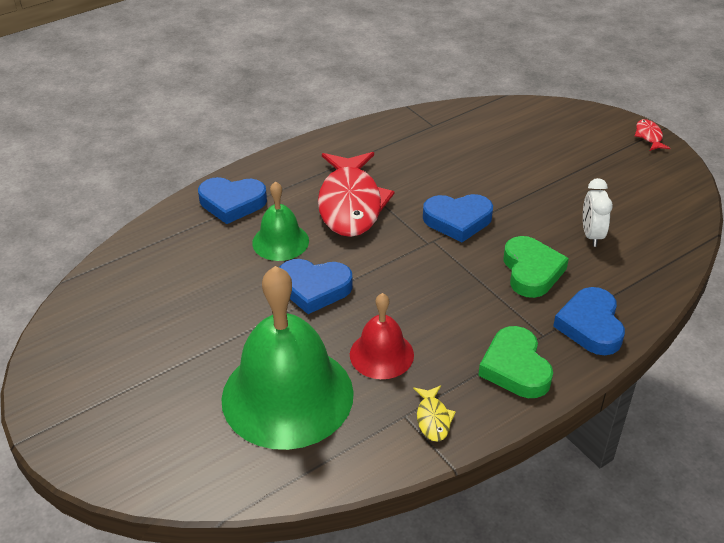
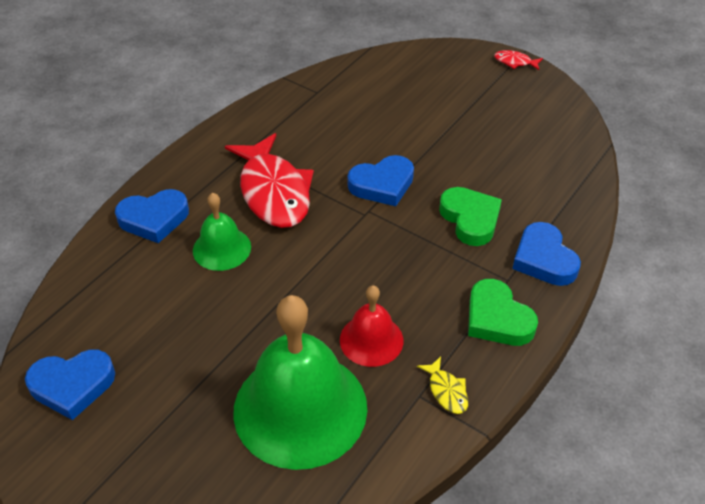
camera: 20 degrees left, 5 degrees up
(314, 288) = (277, 289): blue heart -> blue heart (72, 385)
(591, 235) = (507, 170): white clock -> none
(649, 136) = (515, 62): red fish -> red fish turned 45 degrees counterclockwise

